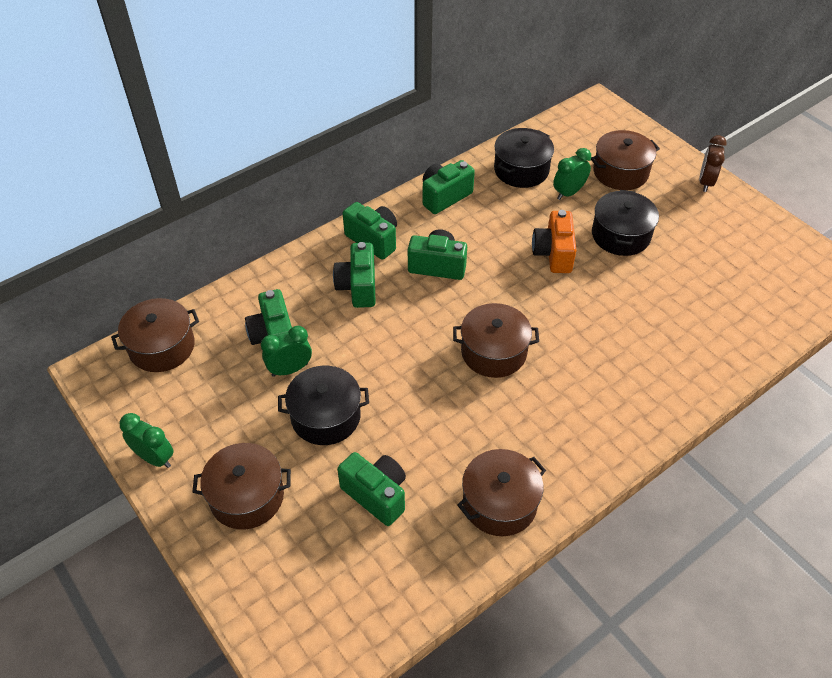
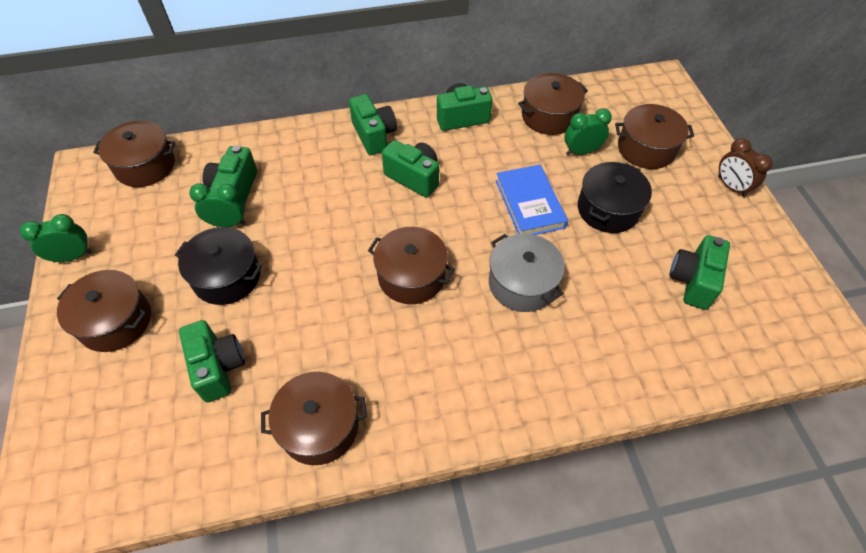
camera: 25 degrees right, 5 degrees up
(154, 458) = (73, 256): green clock -> green clock turned 75 degrees counterclockwise
(358, 287) = (333, 172): green camera -> green camera (693, 281)
(521, 170) = (549, 116): black pot -> brown pot
(553, 254) = (529, 204): orange camera -> blue book
(590, 323) = (522, 283): none -> grey pot
(705, 182) = (731, 187): brown clock -> brown clock turned 75 degrees counterclockwise

